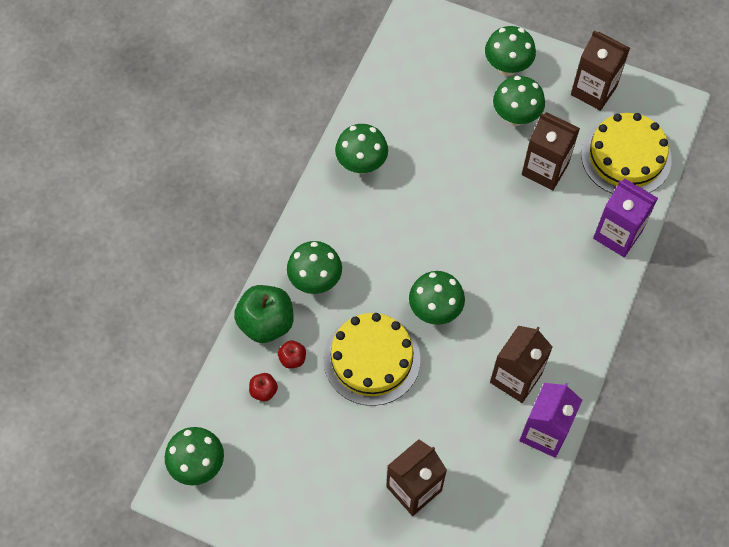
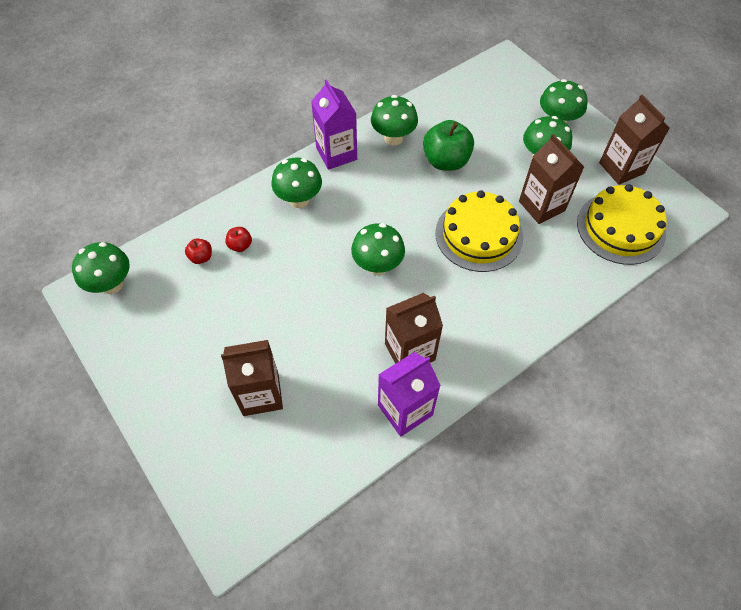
camera: 30 degrees right, 5 degrees down
(266, 323) = (240, 211): green apple -> green apple (446, 161)
(371, 359) = (300, 276): yellow cake -> yellow cake (479, 235)
(617, 235) = (575, 283): purple carton -> purple carton (336, 154)

